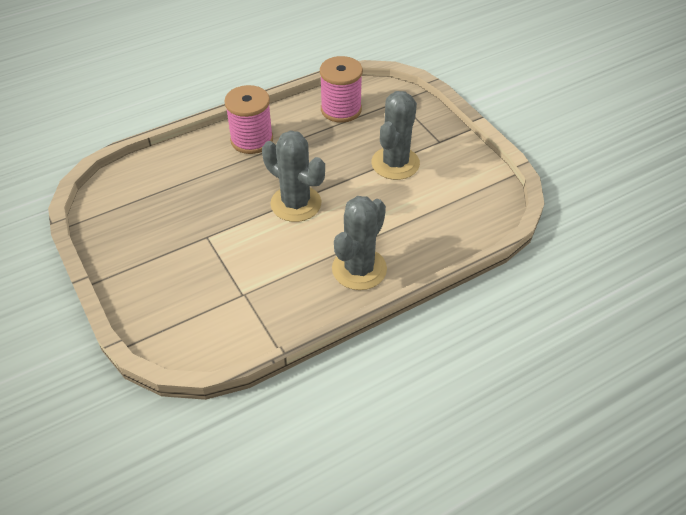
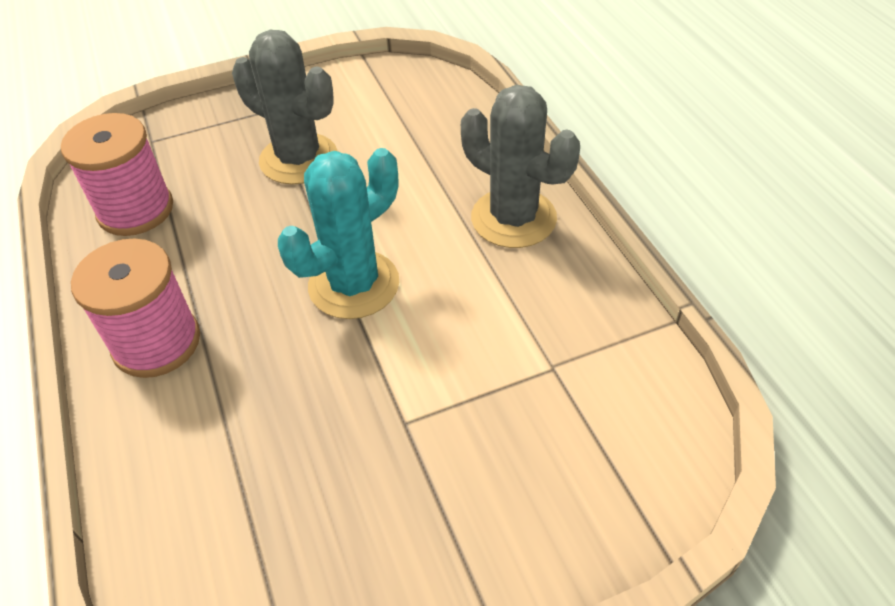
camera: 80 degrees left, 0 degrees up
(296, 203) = (354, 284): grey cactus -> turquoise cactus

